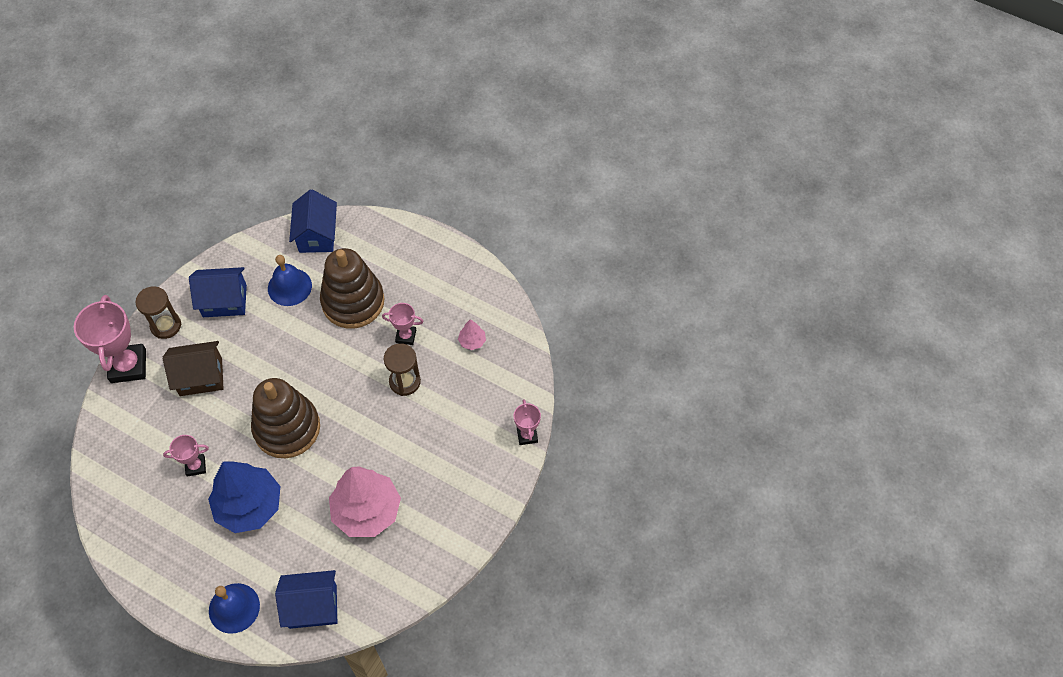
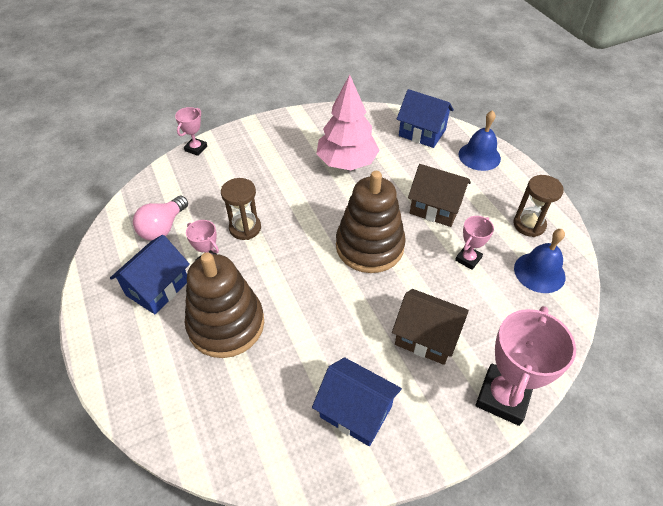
camera: 145 degrees left, 10 degrees down
(166, 325) = (439, 422): brown hourglass -> brown hourglass (529, 225)
(195, 466) = (468, 259): pink trophy -> pink trophy turned 75 degrees counterclockwise
(249, 506) = (435, 208): blue tree -> brown house
(289, 287) = (274, 383): blue bell -> blue bell (539, 272)
(317, 235) = (196, 432): blue house -> blue house (157, 288)
(472, 341) = (163, 227): pink tree -> pink light bulb

